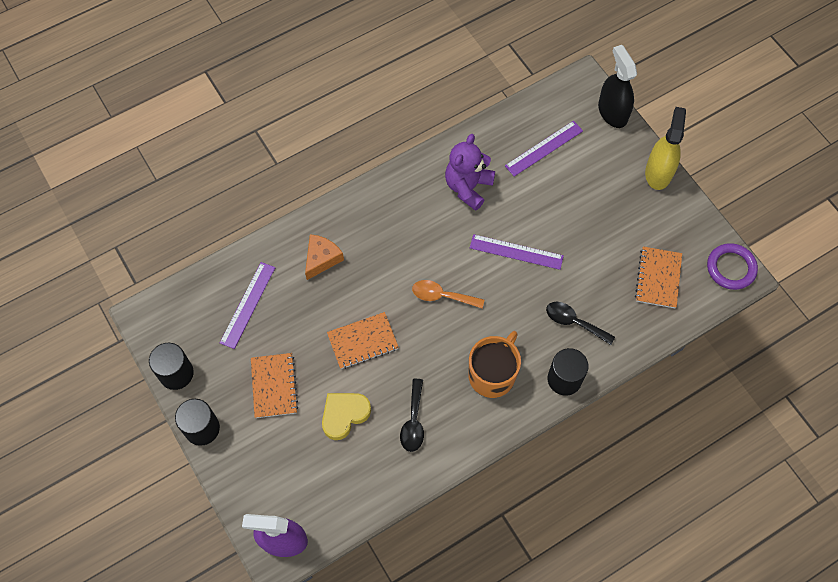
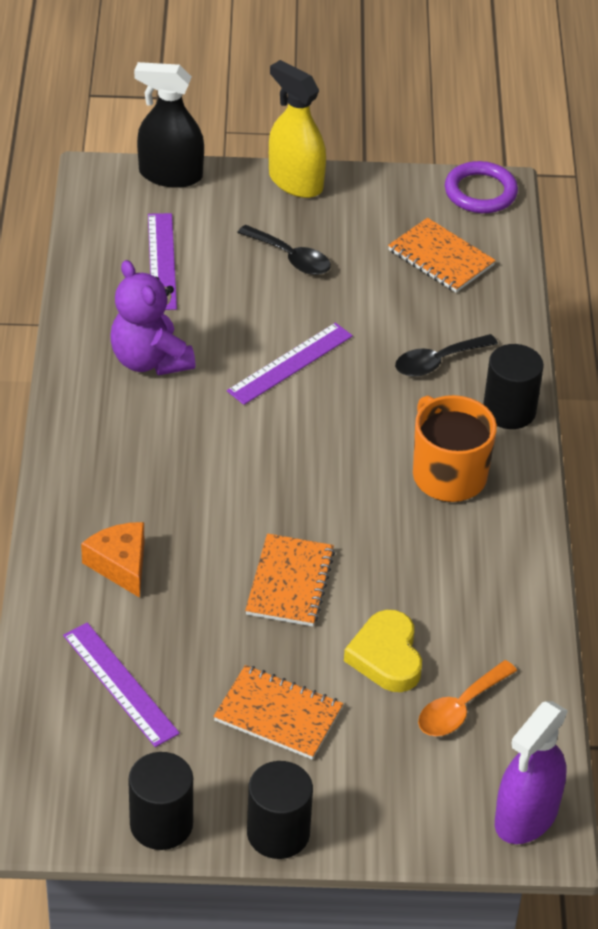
camera: 60 degrees left, 20 degrees down
(413, 422) = (453, 587): black spoon -> black spoon (291, 258)
(442, 296) = (291, 467): orange spoon -> orange spoon (460, 708)

